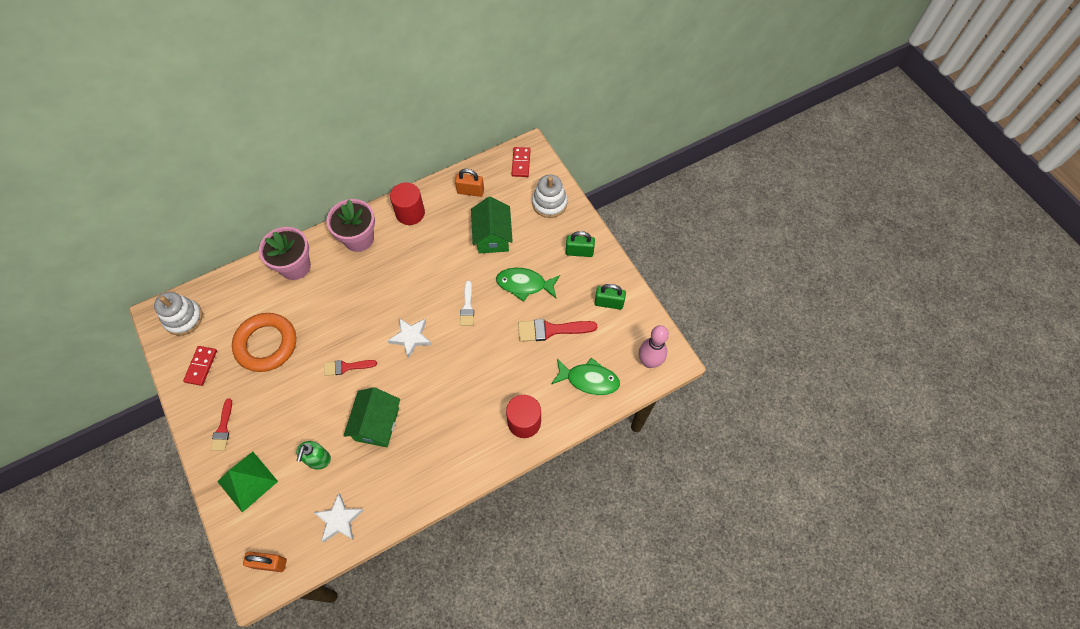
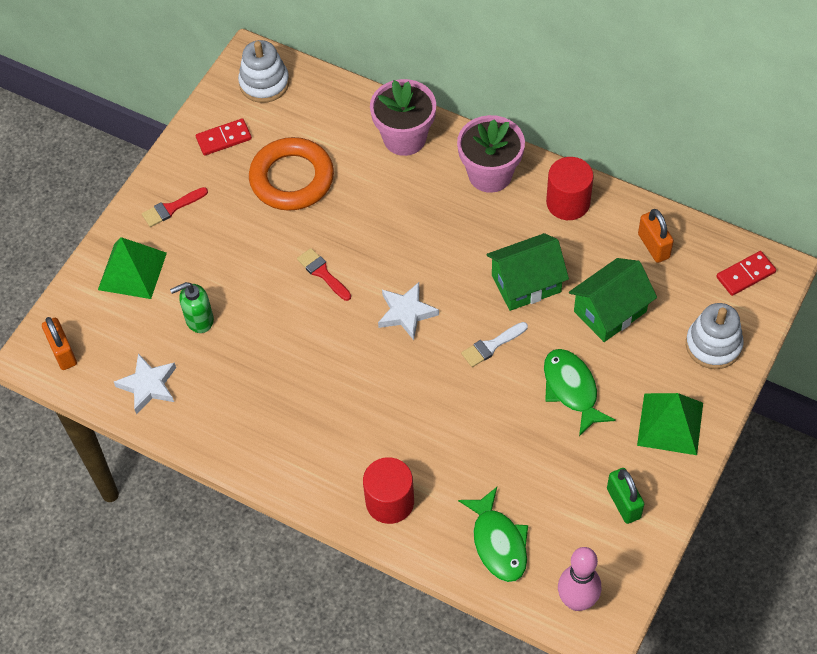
camera: 60 degrees right, 5 degrees down
(377, 424) = (278, 349): green house -> green house (526, 283)
(551, 330) = (533, 458): red brush -> none
(579, 252) = (670, 424): green padlock -> green pyramid

